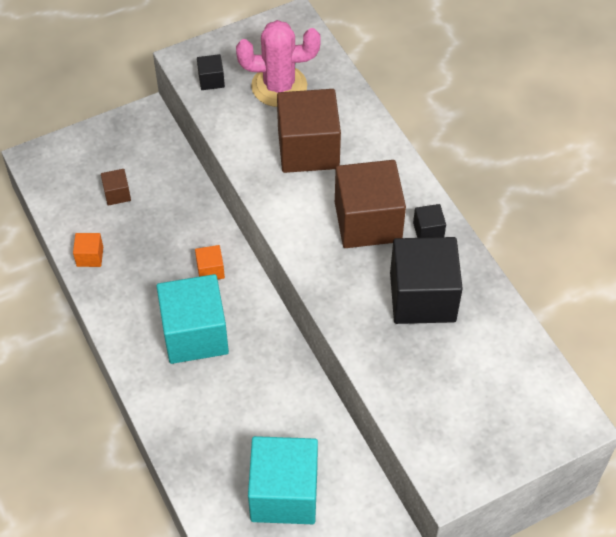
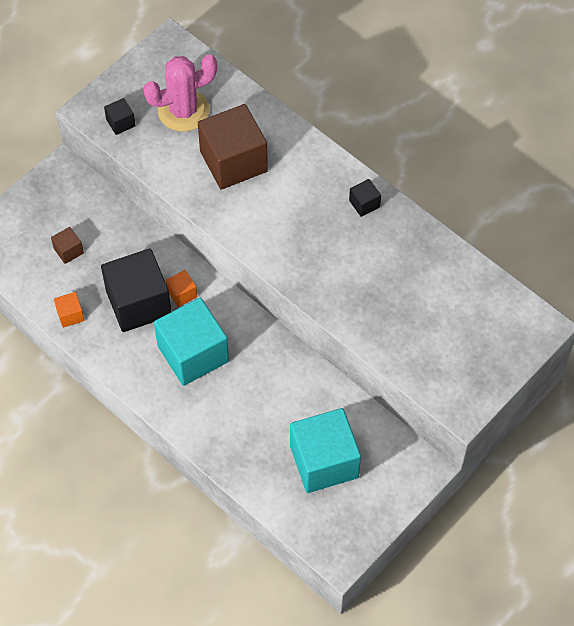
camera: 20 degrees left, 5 degrees up
(368, 221) = (311, 211): brown cube -> none
(422, 297) = (382, 263): black cube -> black cube (138, 303)

